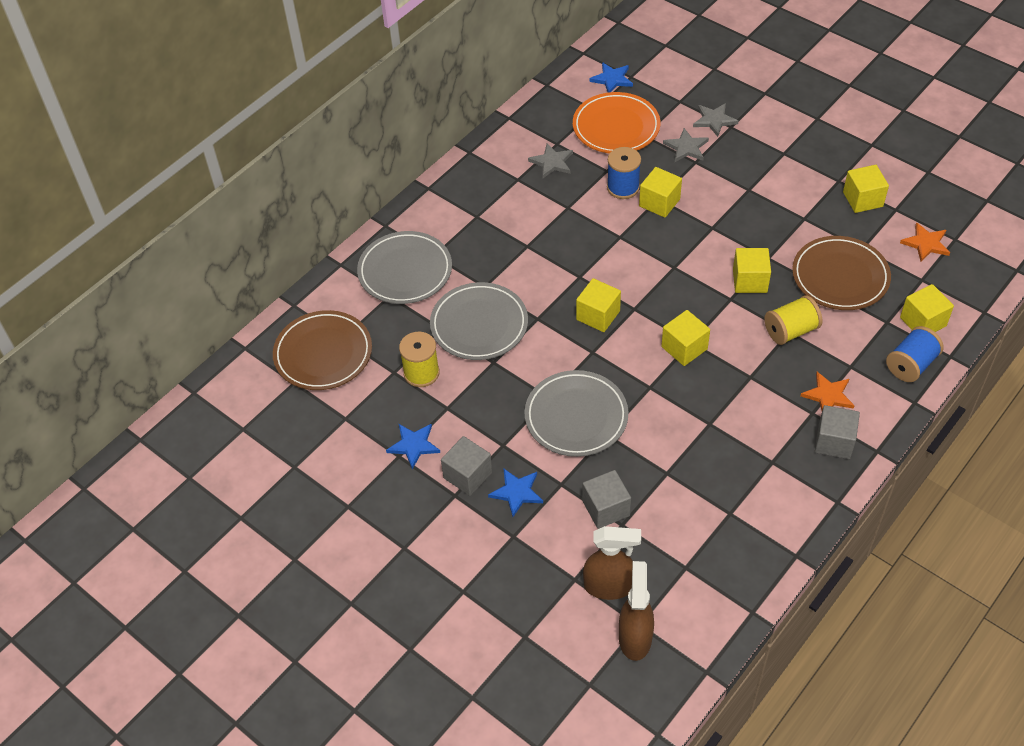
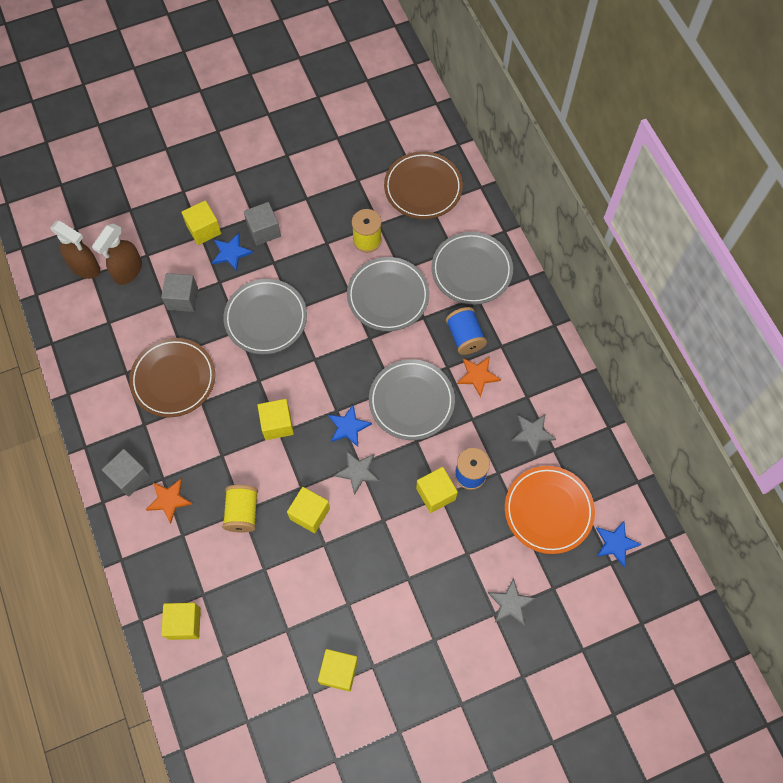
camera: 115 degrees right, 15 degrees up
(414, 445) = (308, 210): blue star -> blue star (348, 427)
(582, 257) = (411, 401): none -> grey plate
(598, 315) = (346, 381): yellow cube -> yellow cube (204, 229)
(686, 147) = (489, 556): grey star -> grey star (357, 472)
(840, 277) = (269, 589): brown plate -> brown plate (173, 379)
(911, 365) = (153, 582): blue spool -> blue spool (465, 337)
(926, 243) = (258, 690): orange star -> orange star (478, 376)

